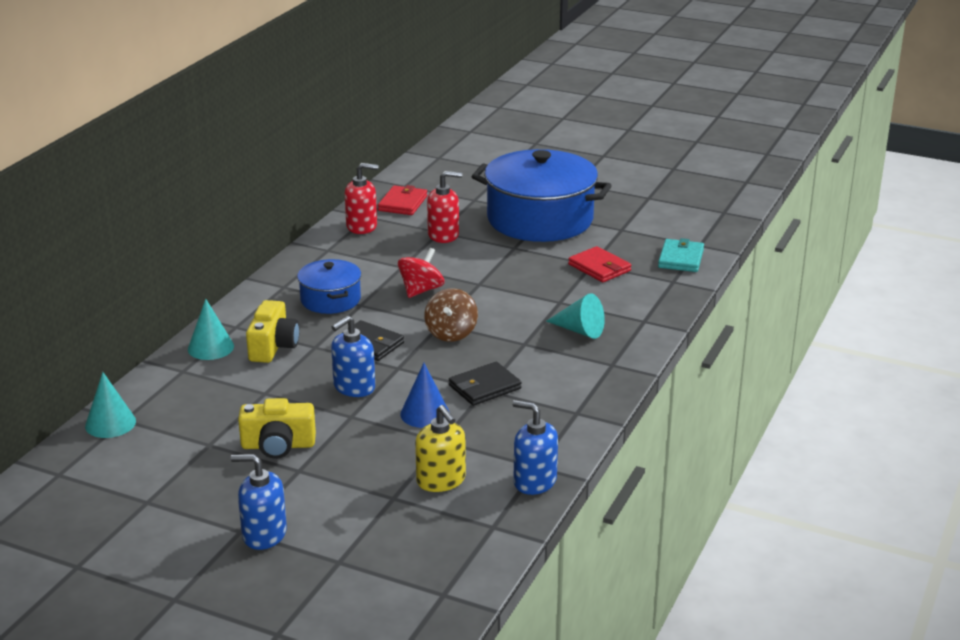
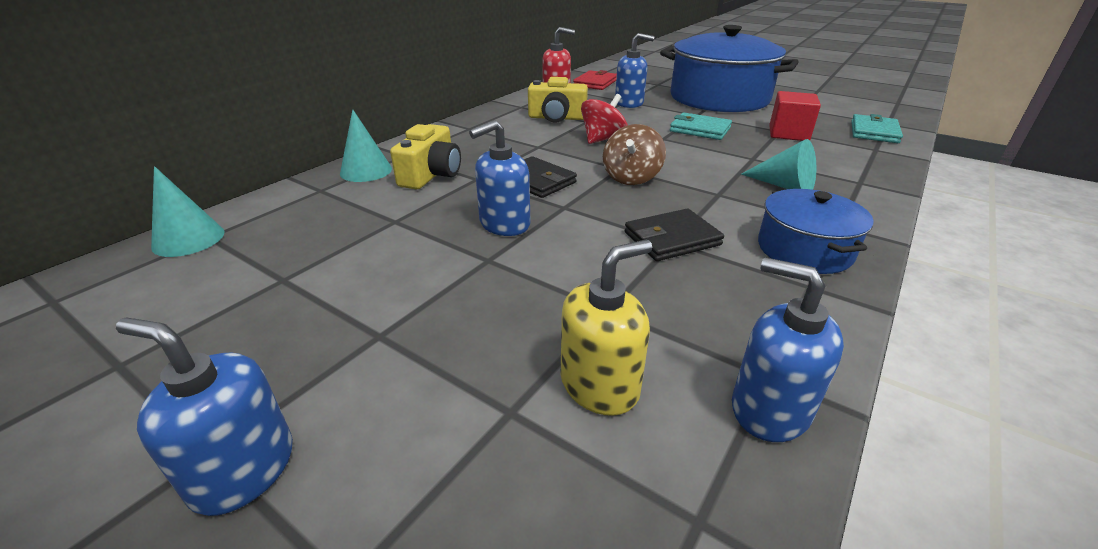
camera: 10 degrees right, 5 degrees up
(278, 445) = (371, 291): yellow camera -> yellow camera (557, 118)
(330, 300) = (509, 140): blue pot -> blue pot (804, 249)
(425, 414) = (588, 266): blue cone -> none
(441, 480) = (600, 385): yellow soap dispenser -> yellow soap dispenser turned 105 degrees counterclockwise
(443, 235) = (629, 103): red soap dispenser -> blue soap dispenser
(515, 269) = (699, 129): none -> turquoise wallet
(599, 268) = (788, 134): red wallet -> red cube

